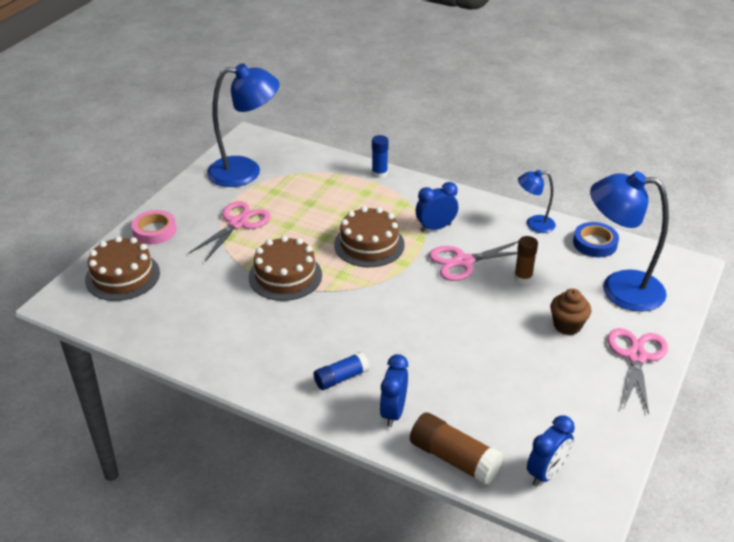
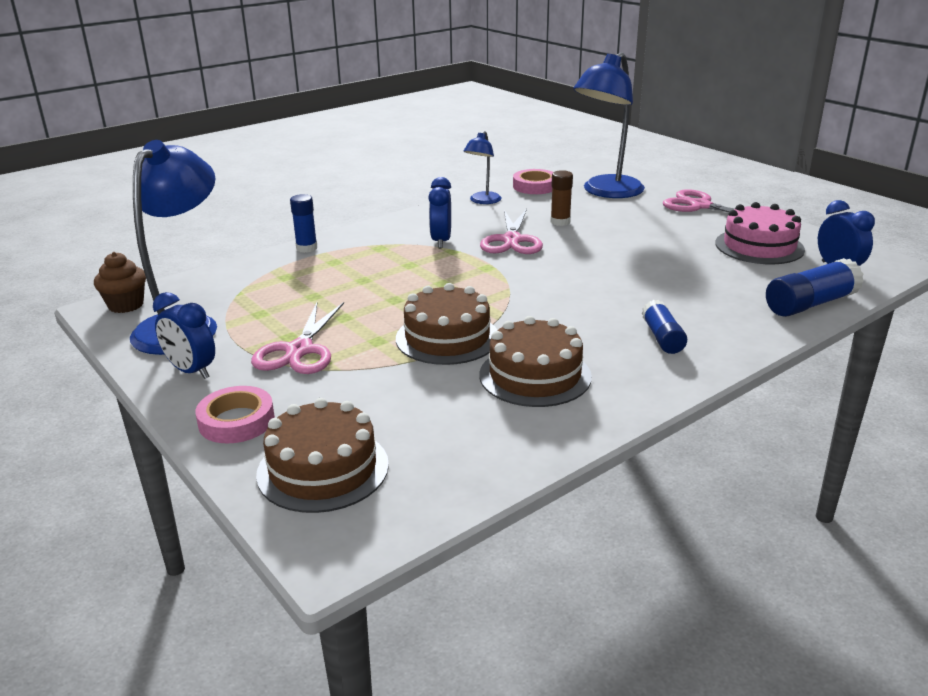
camera: 65 degrees left, 10 degrees down
(238, 223) = (299, 350): pink scissors -> pink scissors turned 135 degrees counterclockwise
(369, 244) = (435, 278): brown cake -> brown cake (535, 375)
(393, 412) = (732, 320): blue clock -> blue clock (191, 371)
(454, 459) = (810, 304): brown glue stick -> blue glue stick
(562, 411) = (759, 246): none -> pink cake
(567, 325) = (643, 220): brown cupcake -> brown cupcake (126, 305)
(595, 243) = (535, 186): blue tape -> pink tape

